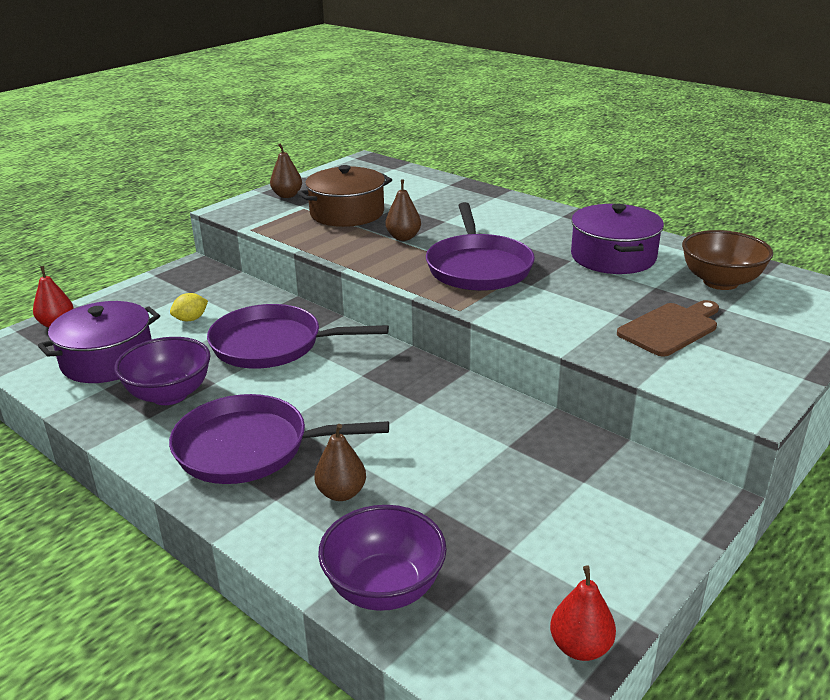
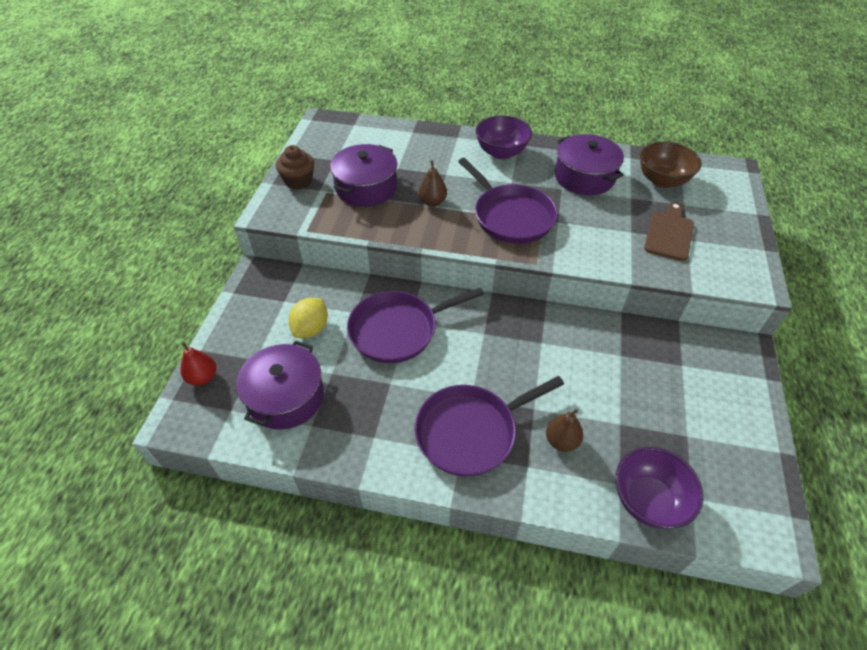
camera: 30 degrees left, 20 degrees up
(169, 395) = (368, 409): purple bowl -> purple bowl (501, 152)
(191, 319) = (311, 329): yellow lemon -> yellow lemon, size x1.54
(287, 195) = (298, 181): brown pear -> brown cupcake
(347, 213) = (366, 188): brown pot -> purple pot
(580, 647) = (771, 485): red pear -> none

